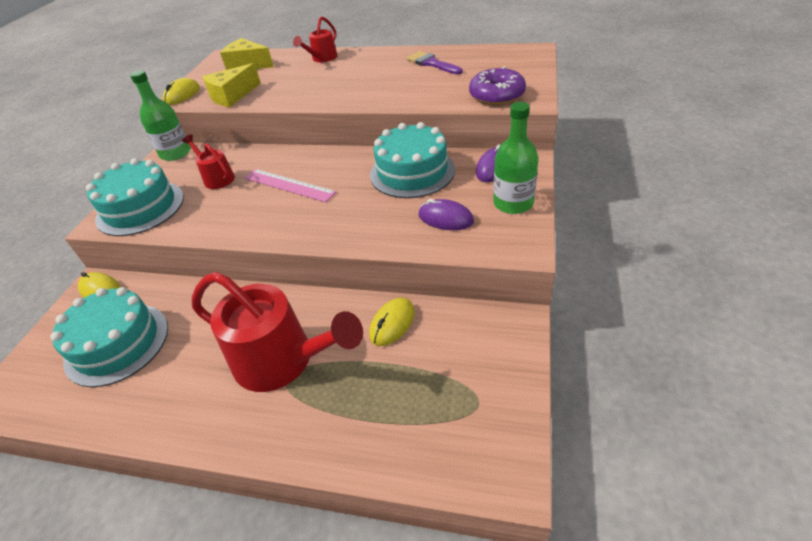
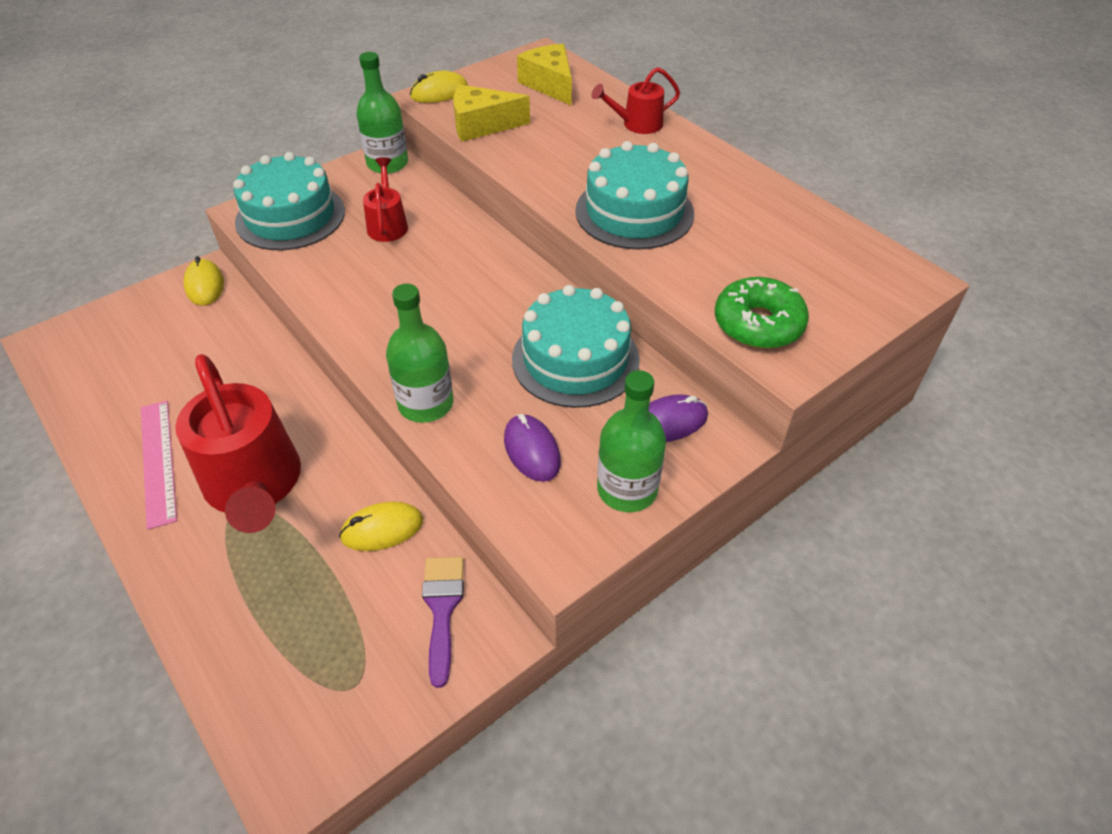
camera: 35 degrees right, 5 degrees up
(117, 343) = (163, 355): turquoise cake -> turquoise cake (634, 212)
(289, 185) = (438, 284): pink ruler -> pink ruler (158, 461)
(359, 236) = (425, 404): none -> green bottle
(431, 63) = (750, 215): purple brush -> purple brush (442, 608)
(496, 95) = (758, 324): purple donut -> green donut

